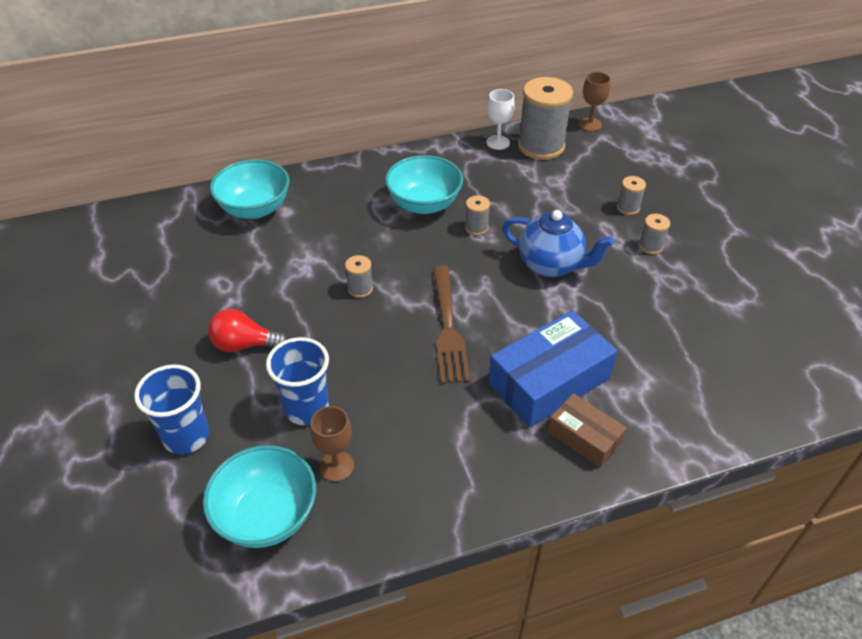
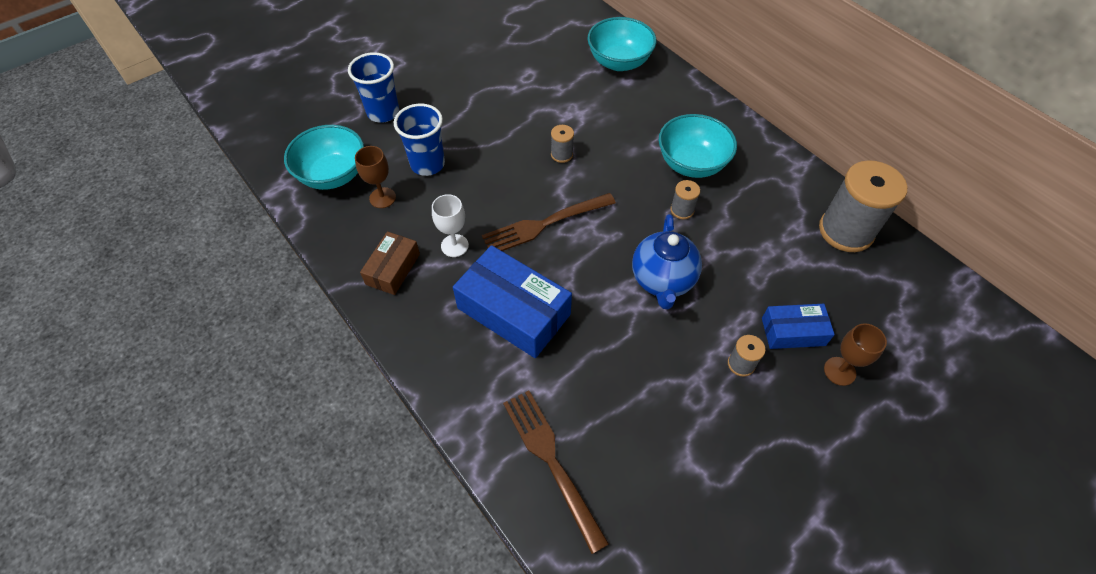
camera: 70 degrees right, 10 degrees up
(244, 344) = (474, 110): red light bulb -> none
(498, 142) = (825, 193): white goblet -> white goblet (454, 245)
(584, 437) = (460, 351): brown box -> brown box (393, 269)
(590, 124) = (921, 267): brown goblet -> brown goblet (839, 371)
(628, 208) = (793, 332): grey spool -> blue box
(721, 395) = (551, 462): none -> brown fork

